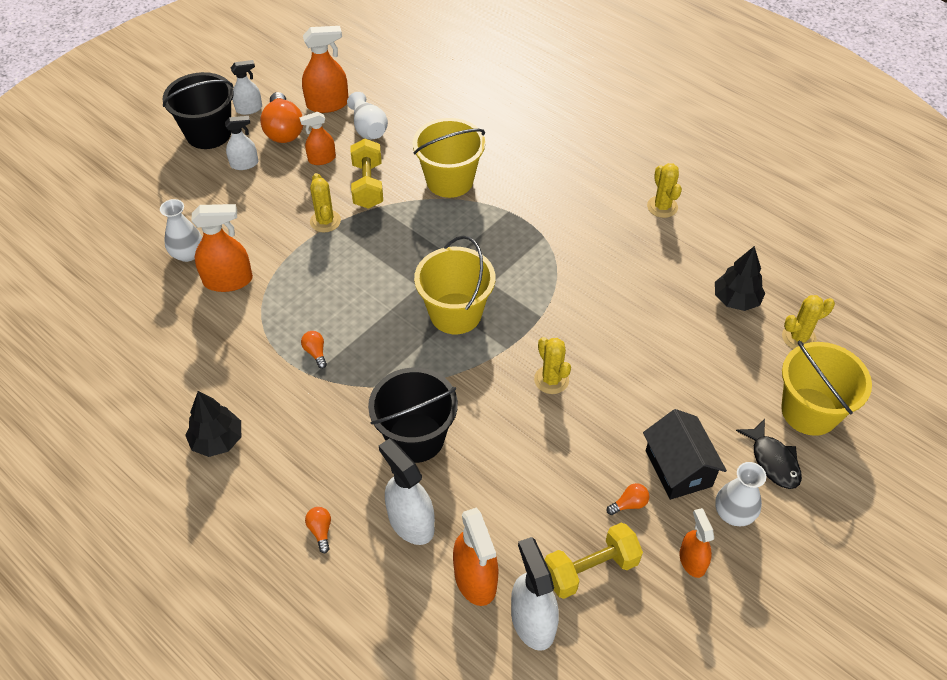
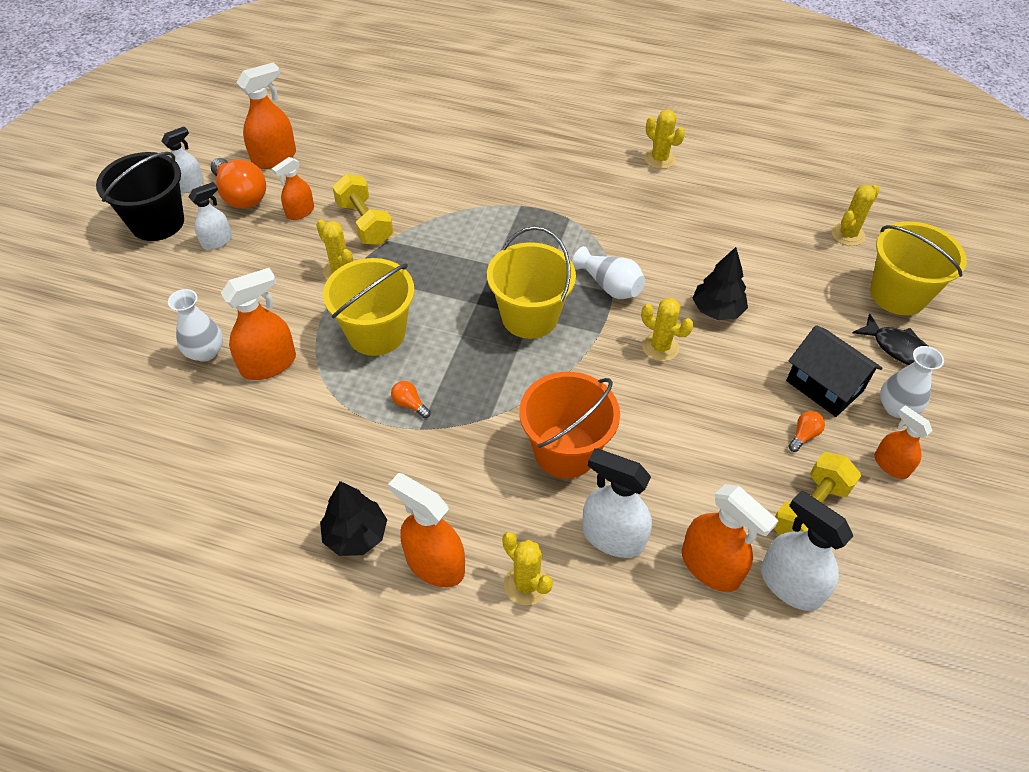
camera: 25 degrees left, 0 degrees up
(262, 486) = (434, 564): none -> orange spray bottle
(320, 531) = (526, 584): orange light bulb -> yellow cactus
(368, 128) = (332, 169): white vase -> white vase (609, 286)
(416, 438) = (565, 451): black bucket -> orange bucket
(449, 180) = (446, 194): yellow bucket -> yellow bucket (376, 333)
(736, 300) = (775, 219): black tree -> black tree (717, 310)

